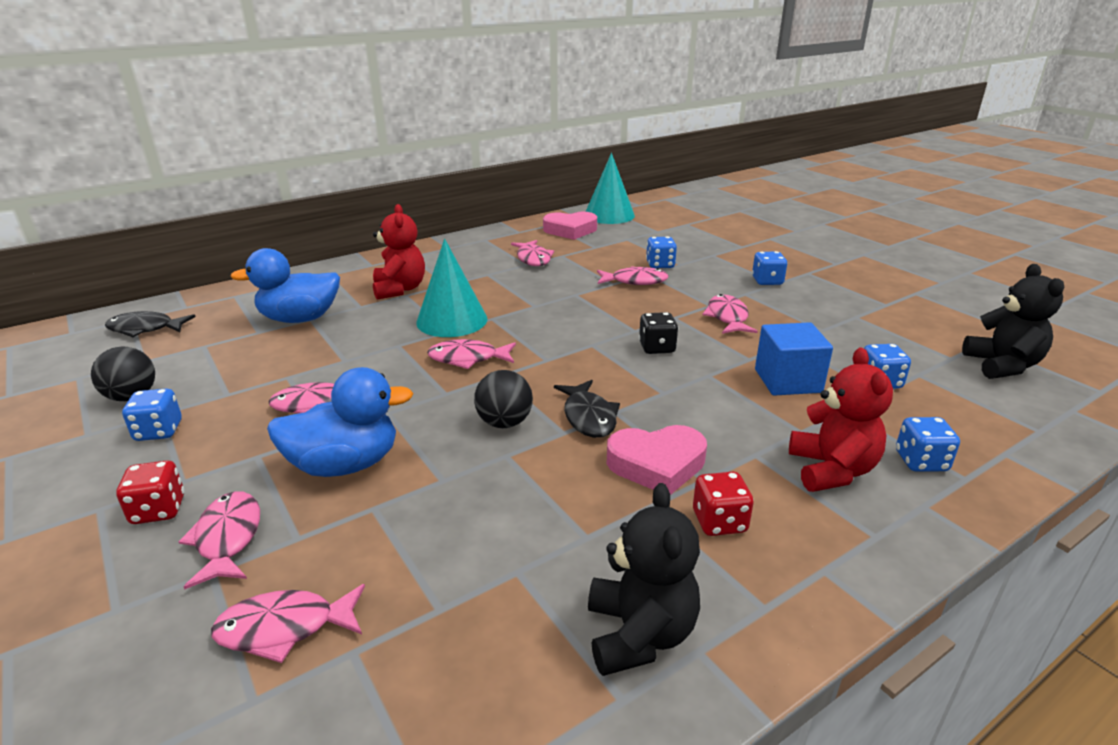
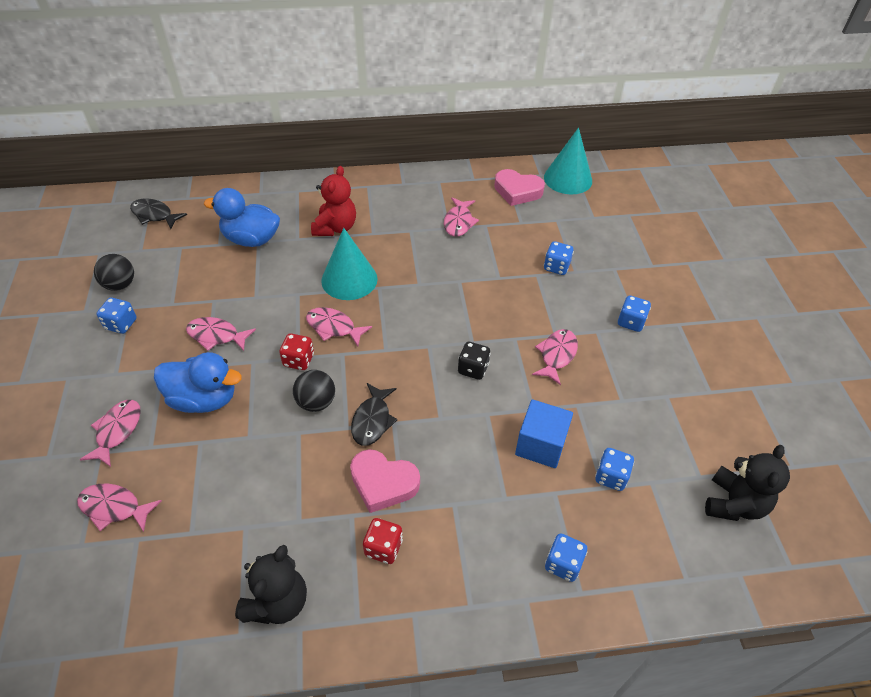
camera: 25 degrees right, 20 degrees up
(158, 510) = (94, 393): red dice -> red dice (298, 360)
(635, 281) = (518, 281): pink fish -> none
(831, 470) = (492, 541): red teddy bear -> none

